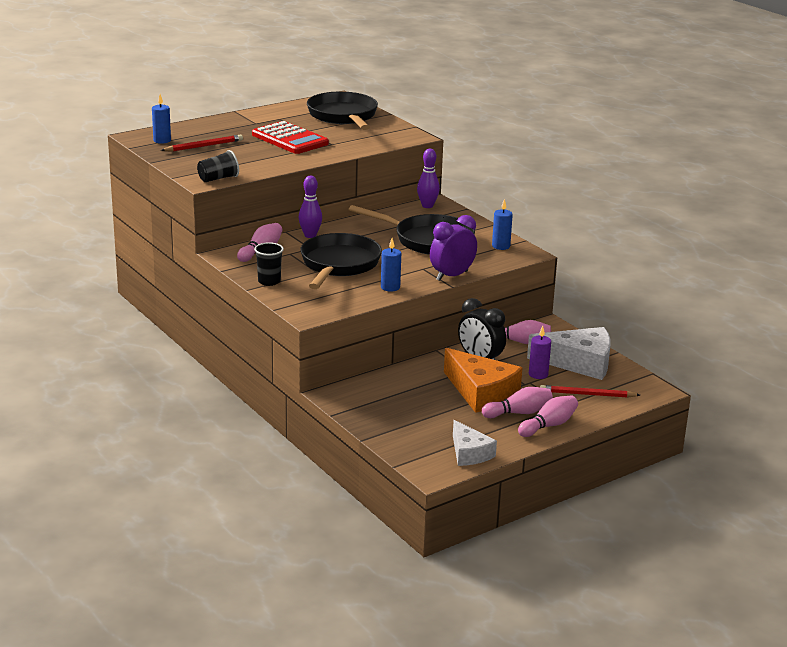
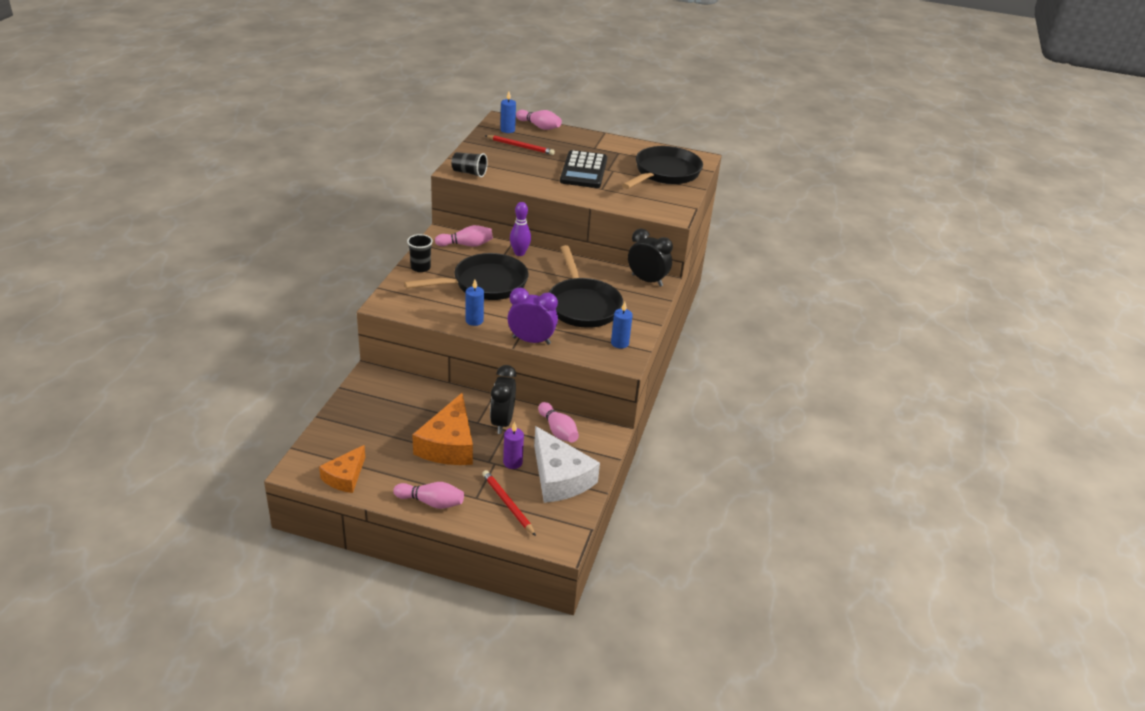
camera: 50 degrees right, 10 degrees up
(289, 139) = (583, 170): red calculator -> black calculator
(427, 206) = (647, 280): purple bowling pin -> black clock
(469, 453) = (345, 477): white cheese -> orange cheese
(519, 413) = (436, 477): pink bowling pin -> pink bowling pin (539, 126)

